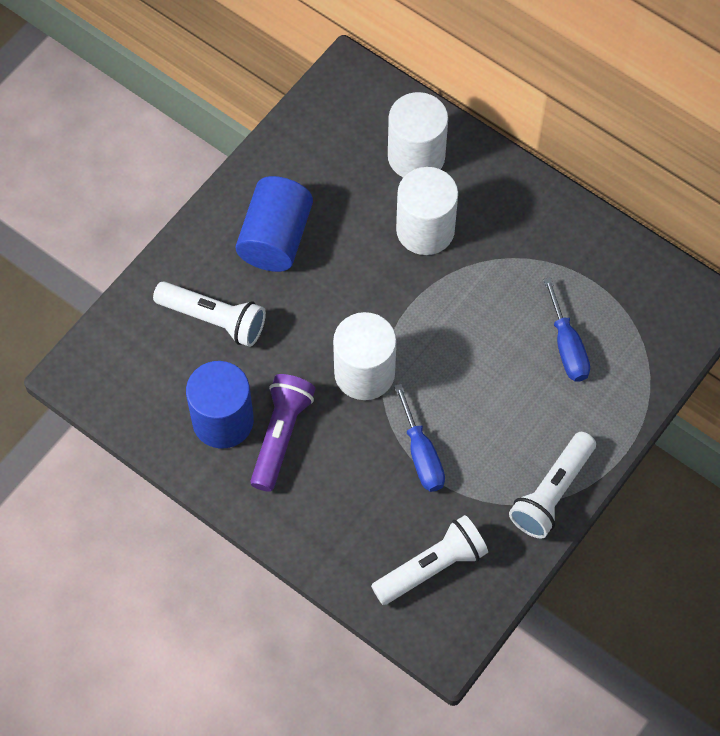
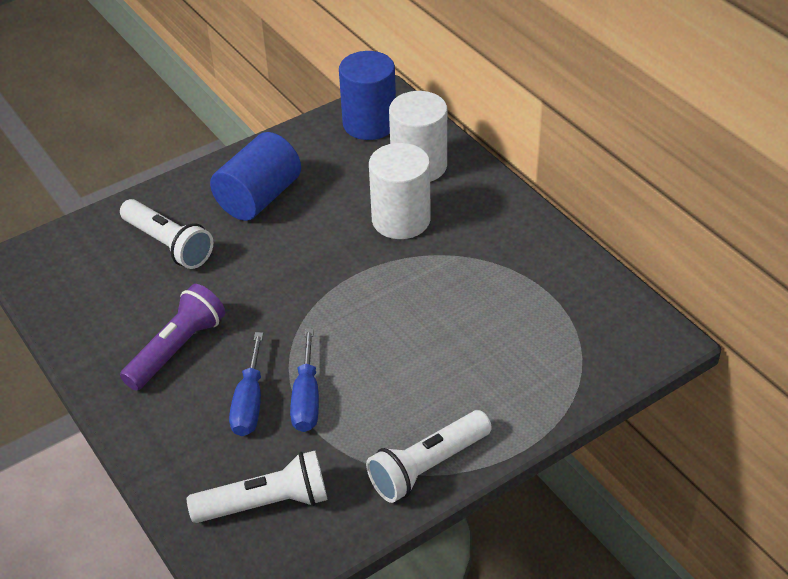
camera: 20 degrees right, 20 degrees down
(223, 421) = (129, 324): blue cylinder -> blue cylinder (369, 124)
(364, 373) = (285, 317): white cylinder -> none
(567, 346) = (500, 341): blue screwdriver -> blue screwdriver (249, 402)

